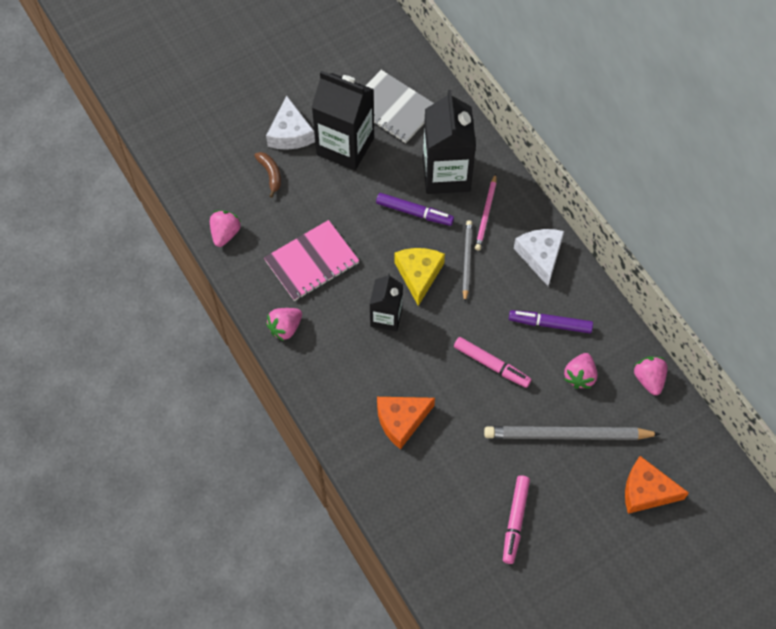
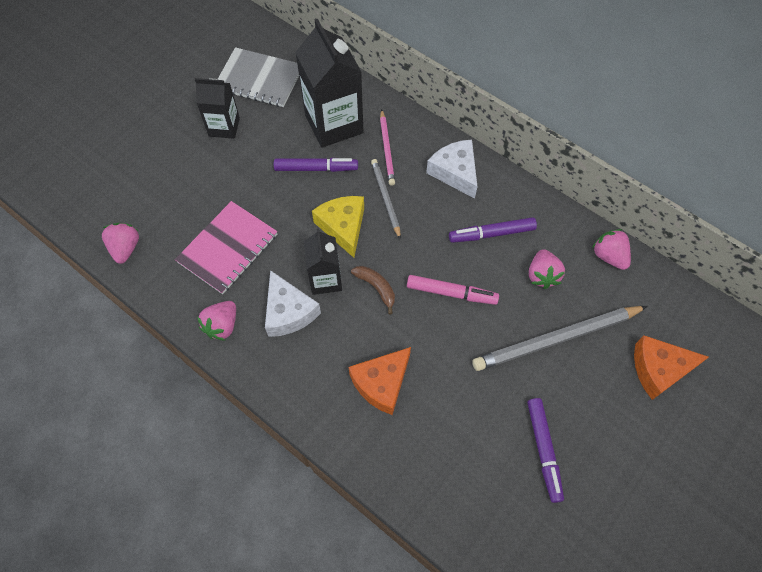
camera: 20 degrees left, 0 degrees up
(270, 174) = (156, 175): brown banana -> brown banana (376, 287)
(290, 133) = (164, 131): white cheese -> white cheese (288, 312)
(345, 146) = (224, 127): black carton -> black carton, size x0.59
(515, 521) = (543, 450): pink marker -> purple marker

